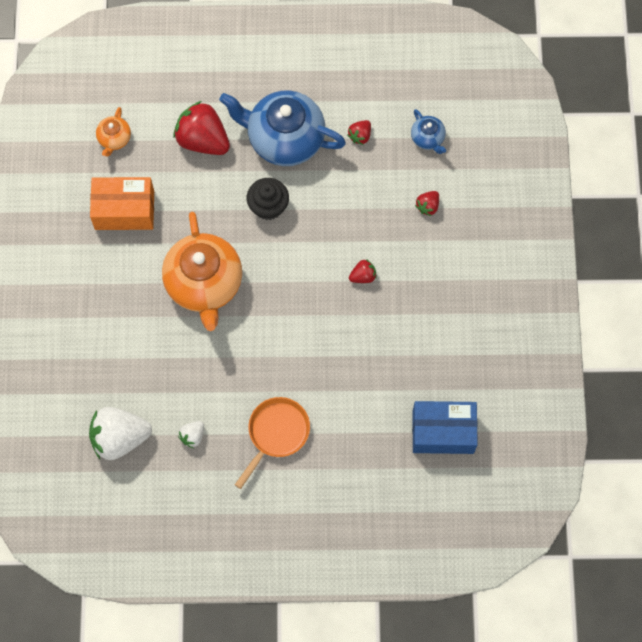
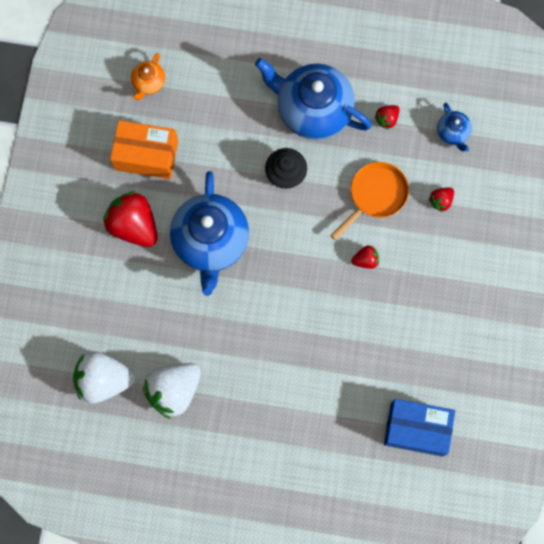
camera: 10 degrees right, 5 degrees up
(192, 436) = (174, 390): white strawberry -> white strawberry, size x2.12
(203, 140) = (233, 98): red strawberry -> red strawberry (134, 225)
(204, 284) = (210, 242): orange teapot -> blue teapot
(276, 434) = (254, 402): orange pan -> orange pan (375, 196)

